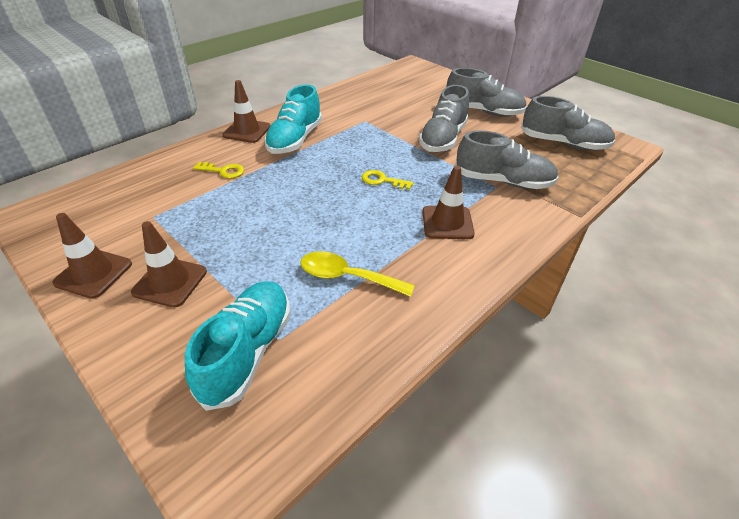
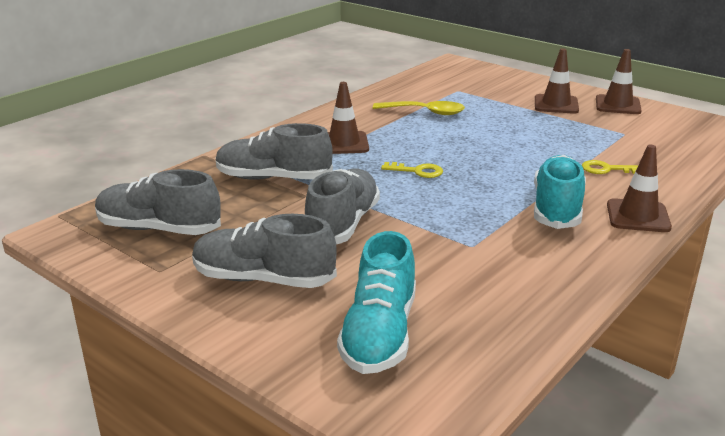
camera: 175 degrees right, 15 degrees down
(247, 352) = (473, 86): turquoise shoe -> turquoise shoe (379, 334)

